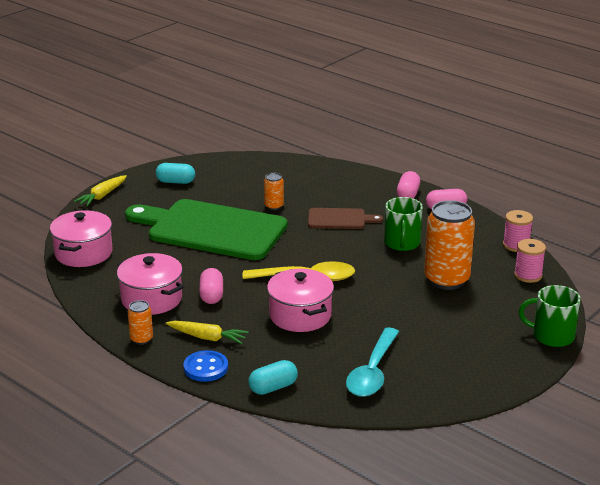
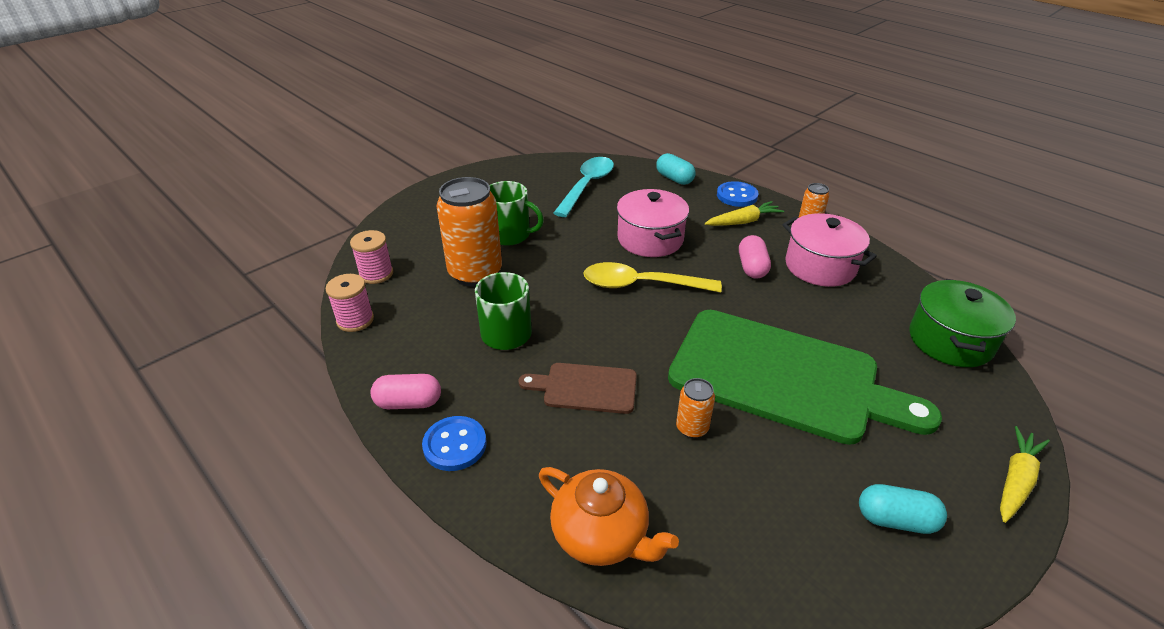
camera: 175 degrees left, 10 degrees up
(83, 253) = (950, 341): pink pot -> green pot
(207, 337) = (743, 221): yellow carrot -> yellow carrot turned 135 degrees clockwise
(273, 387) = (674, 179): turquoise capsule -> turquoise capsule turned 75 degrees clockwise
(321, 172) = (601, 535): none -> orange teapot
(408, 194) = (455, 445): pink capsule -> blue button
(552, 336) = (406, 207): green mug -> green mug (510, 235)

